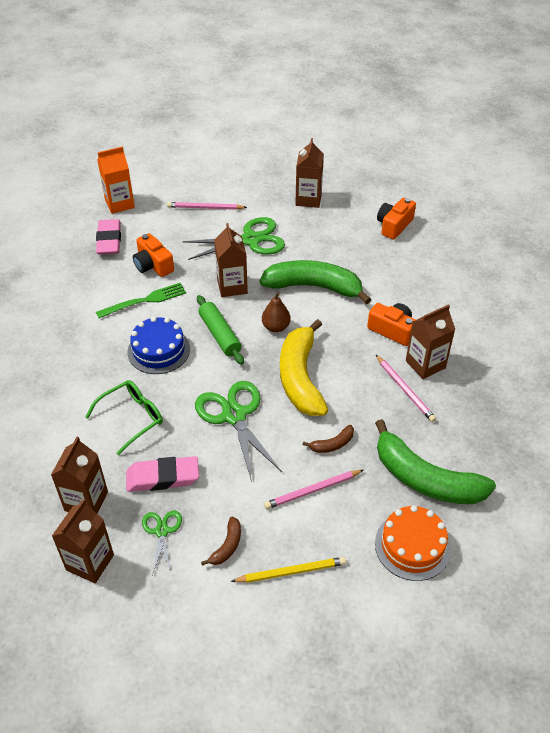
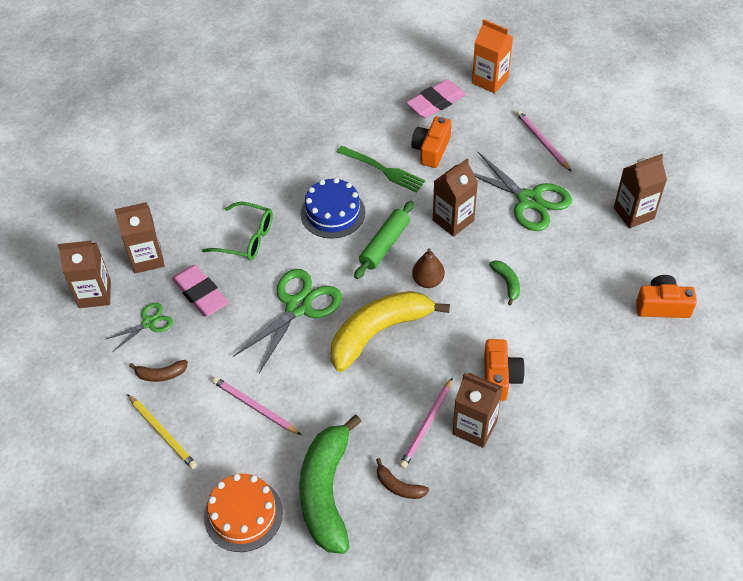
camera: 60 degrees right, 5 degrees up
(314, 287) = (507, 283): green banana -> green banana, size x0.42
(332, 444) = (317, 397): brown banana -> brown banana (399, 486)

